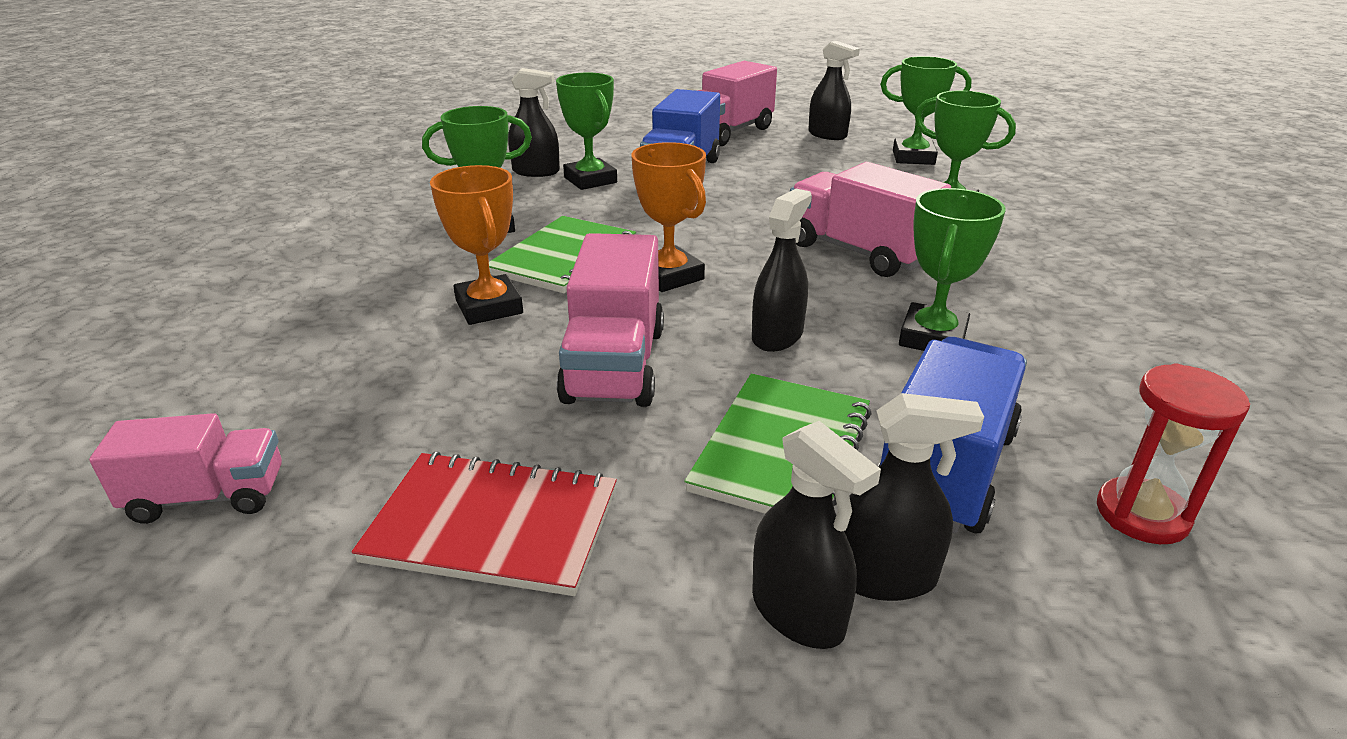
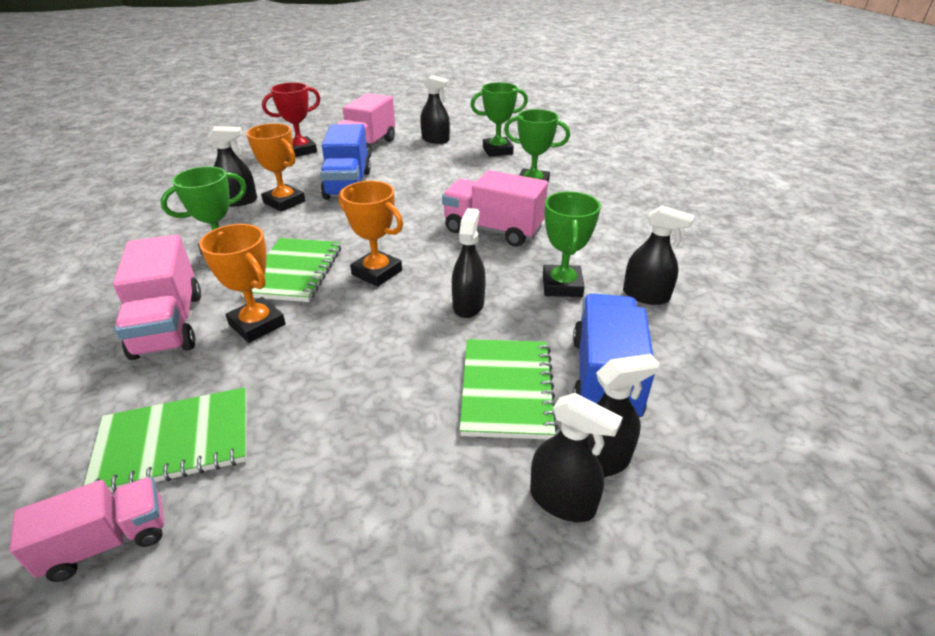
camera: 20 degrees left, 5 degrees up
(331, 413) = (174, 442): none -> green notebook
(493, 526) = (343, 499): red notebook -> none
(590, 180) = (284, 202): green trophy -> orange trophy
(615, 365) = (371, 351): pink truck -> pink truck (169, 325)
(639, 127) = (301, 150): none -> red trophy
(1068, 375) = (645, 295): none -> black spray bottle
(1142, 514) = (716, 379): red hourglass -> none

